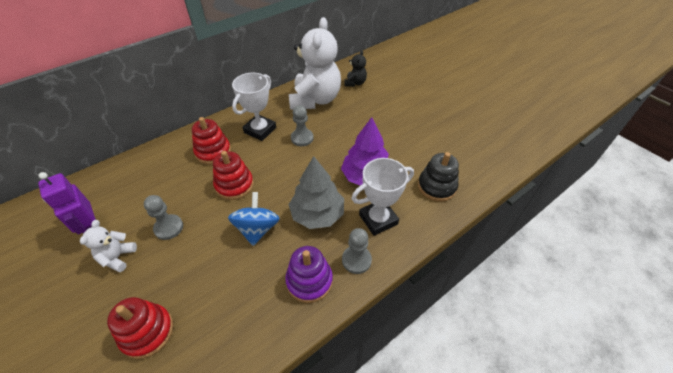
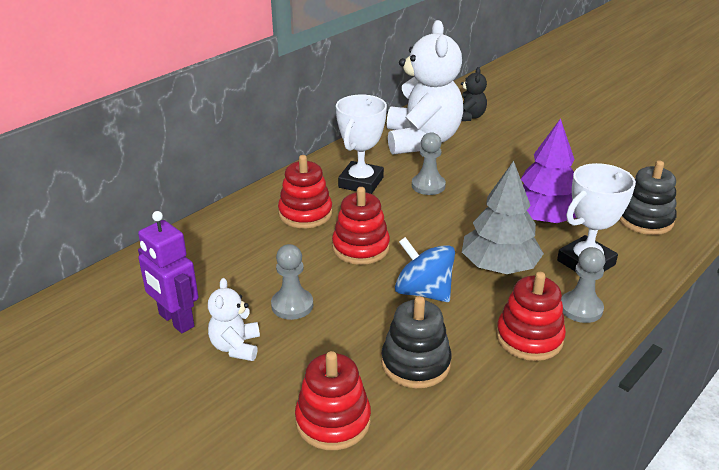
camera: 10 degrees left, 15 degrees down
(223, 291) = (415, 363): none -> black stacking toy
(257, 229) = (423, 292): blue spinning top -> blue spinning top turned 45 degrees counterclockwise
(309, 281) = (529, 338): purple stacking toy -> red stacking toy

